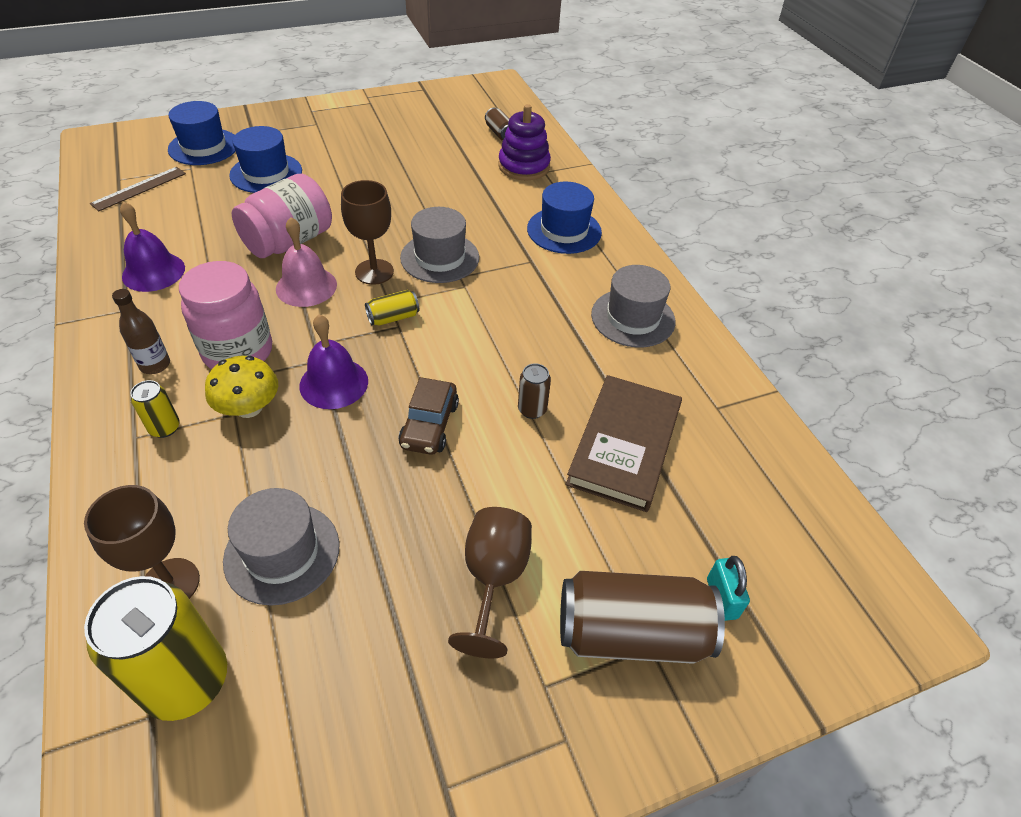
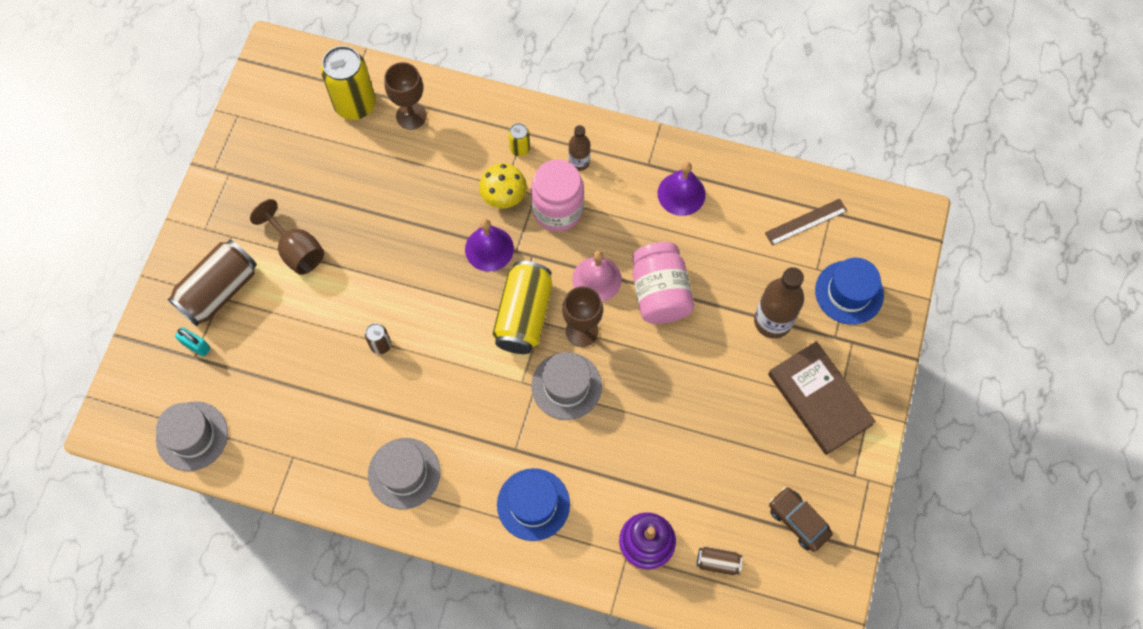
camera: 130 degrees right, 20 degrees up
(139, 188) = (806, 222): brown ruler -> brown ruler turned 75 degrees clockwise
(266, 173) = (772, 321): blue hat -> brown bottle
(282, 553) = (390, 167): grey hat -> grey hat (192, 436)
(393, 317) = (523, 315): yellow can -> yellow can, size x2.13
(429, 425) = (415, 281): brown car -> brown car (798, 521)
(624, 445) = (314, 376): brown book -> brown book (819, 399)

